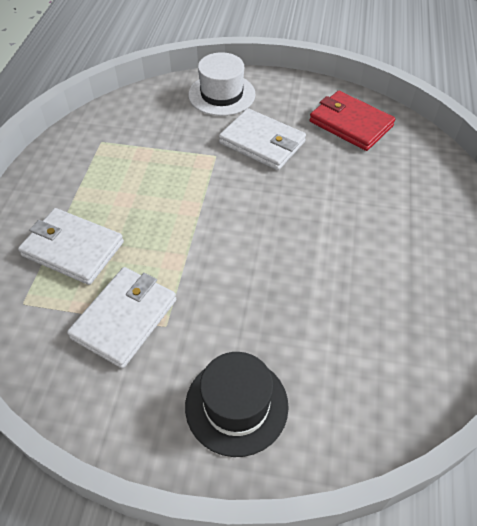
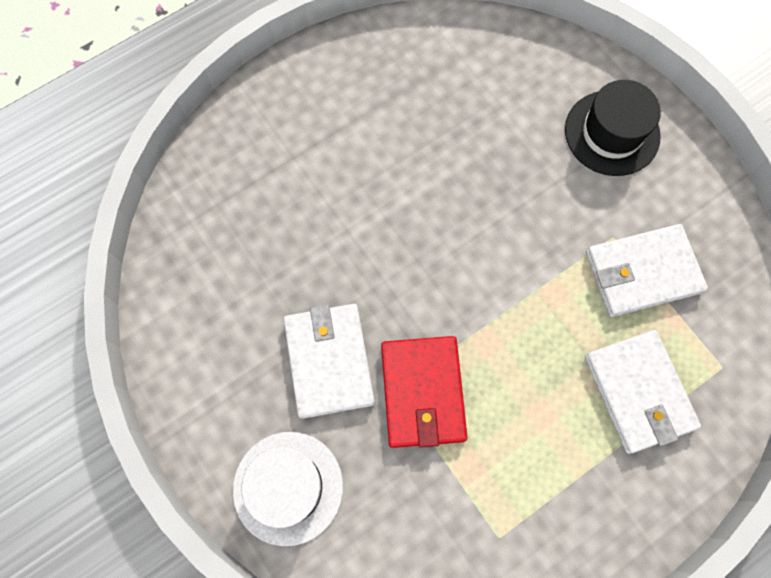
camera: 135 degrees left, 20 degrees up
(350, 124) = (210, 299): red wallet -> red wallet (423, 392)

